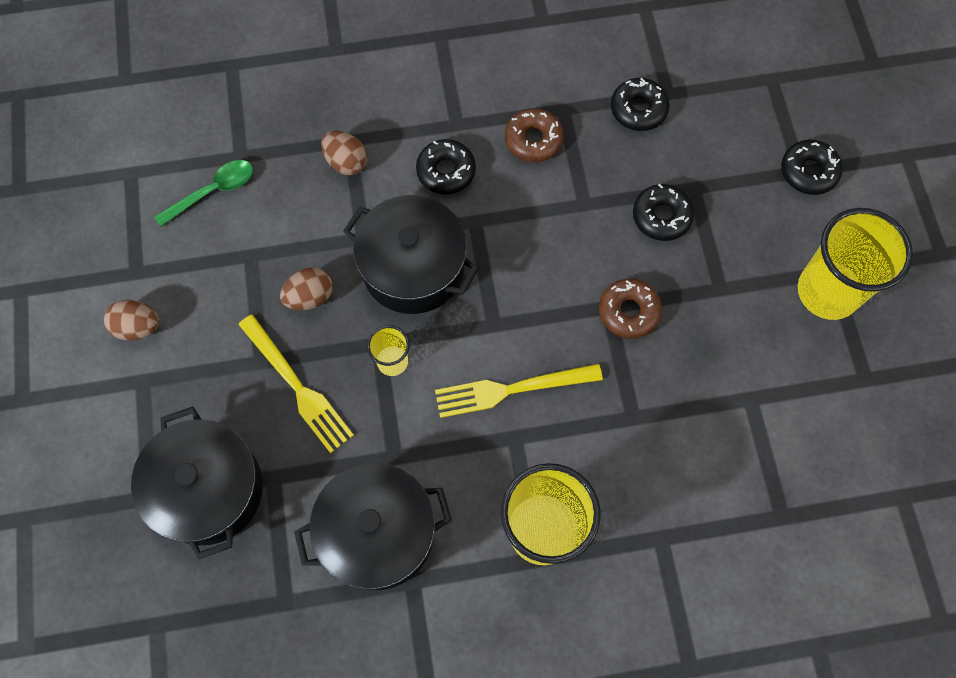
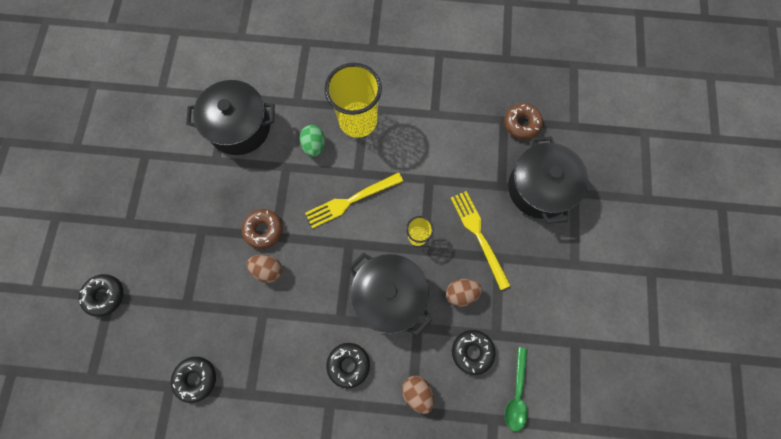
camera: 165 degrees left, 5 degrees up
(138, 327) = (576, 302): brown egg -> brown egg (268, 270)
(213, 191) = (516, 394): green spoon -> green spoon turned 60 degrees counterclockwise
(378, 533) = (447, 141): black pot -> black pot (239, 127)
(511, 389) = (351, 200): yellow fork -> yellow fork turned 150 degrees clockwise
(533, 140) = (279, 373): brown donut -> brown donut (521, 124)
(601, 465) = (314, 145): none -> green egg
(661, 216) = (216, 289): black donut -> black donut (472, 351)
(827, 291) = (138, 210): yellow cup -> none

